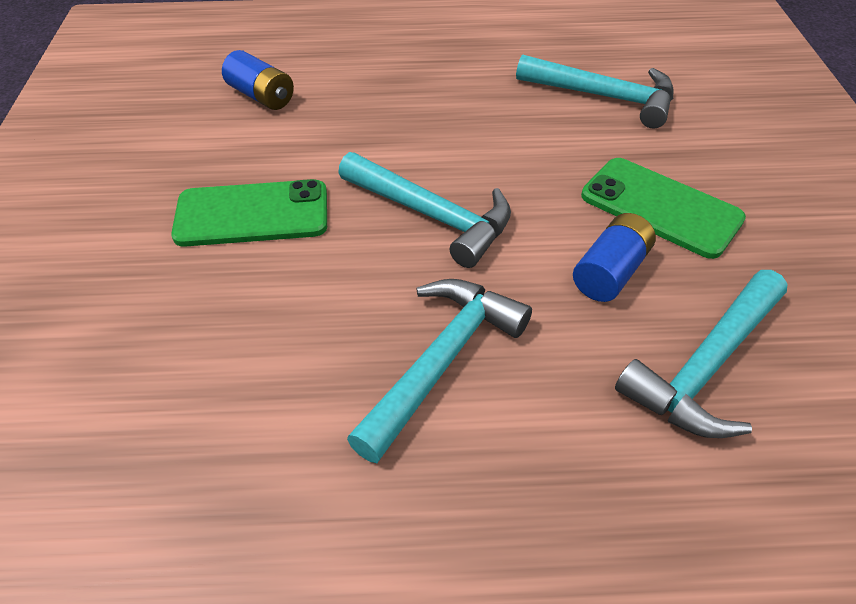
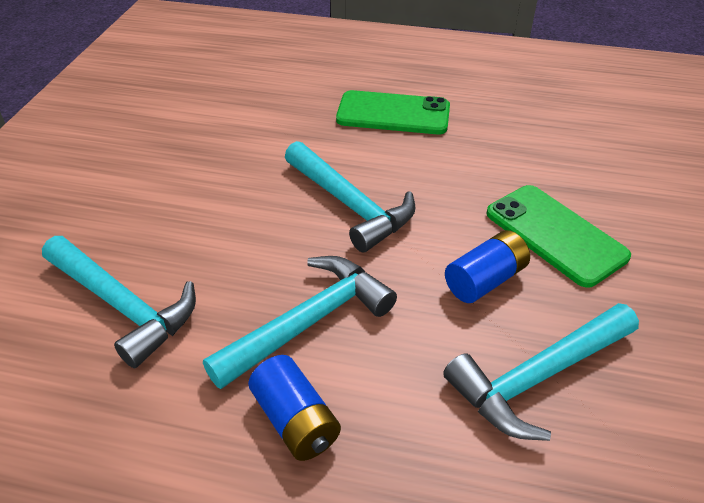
camera: 15 degrees right, 5 degrees down
(252, 214) = (207, 178): green phone -> green phone (393, 114)
(261, 96) = (252, 88): blue battery -> blue battery (295, 420)
(604, 97) = (543, 133): turquoise hammer -> turquoise hammer (122, 306)

